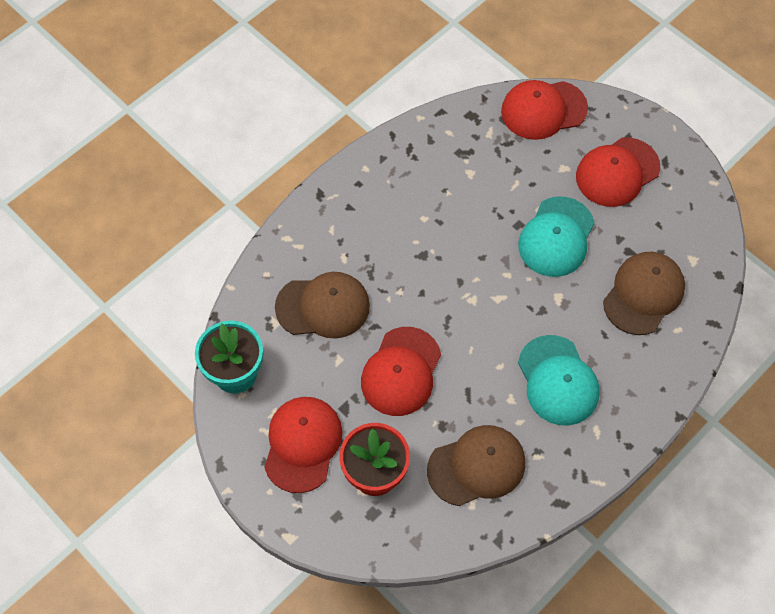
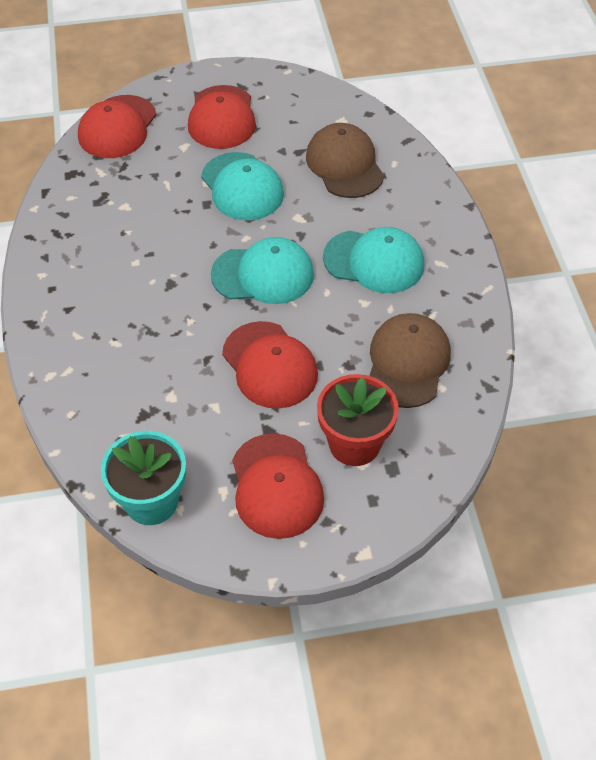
camera: 55 degrees left, 10 degrees down
(302, 444) = (276, 486): red cap -> red cap turned 150 degrees counterclockwise
(323, 306) = (149, 387): brown cap -> none
(481, 311) = (263, 274): none -> turquoise cap

